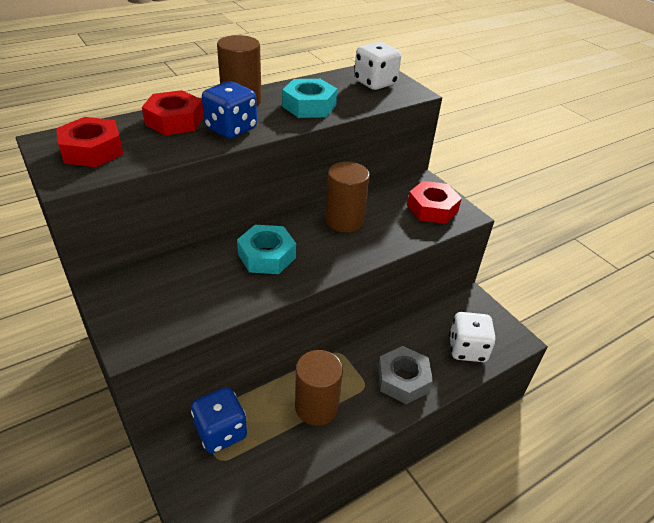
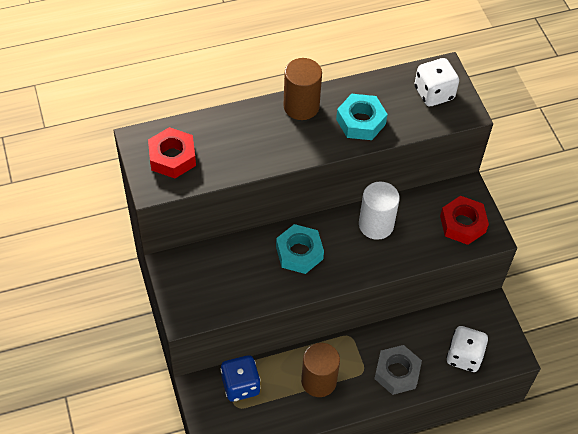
camera: 15 degrees right, 15 degrees up
(174, 121) = (240, 127): red nut -> none
(231, 129) = (285, 145): blue dice -> none
(344, 220) = (376, 225): brown cylinder -> white cylinder

